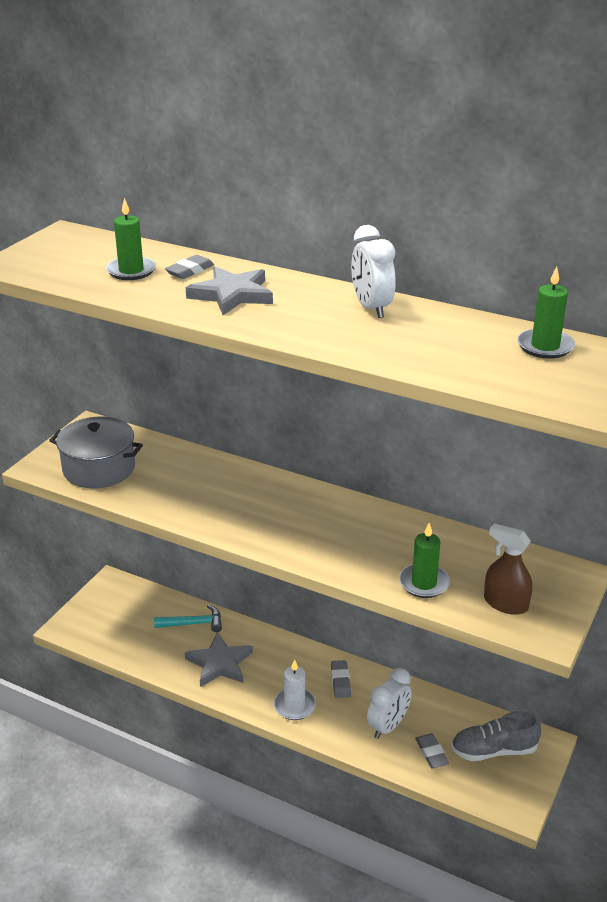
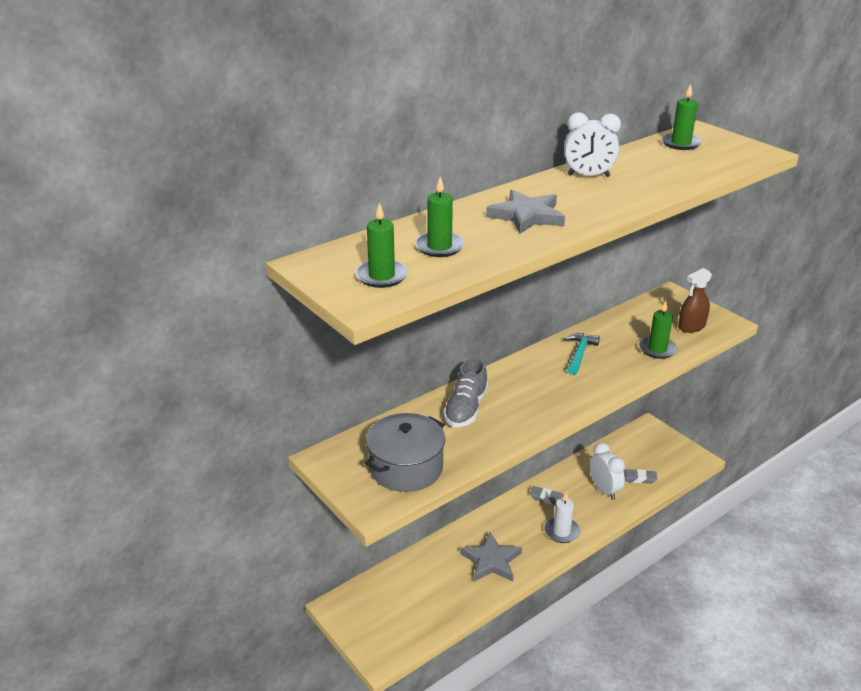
camera: 65 degrees left, 0 degrees up
(58, 261) = (381, 276): none -> green candle
(190, 271) = (462, 223): grey eraser -> none
(193, 623) = (432, 563): turquoise hammer -> turquoise hammer (579, 354)
(493, 750) = (646, 450): grey shoe -> grey shoe (466, 409)

